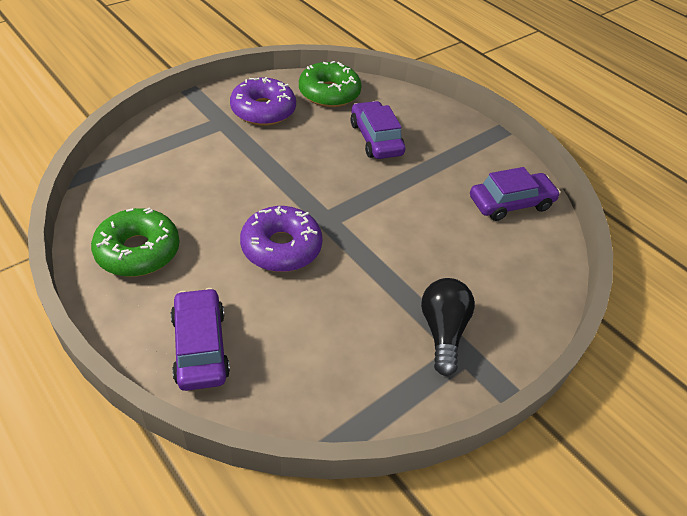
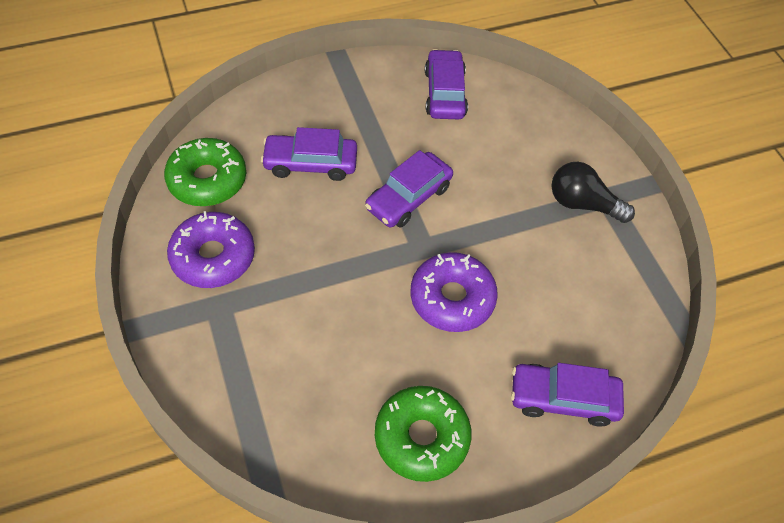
camera: 70 degrees left, 10 degrees up
(375, 201) = (408, 197): none -> purple car

